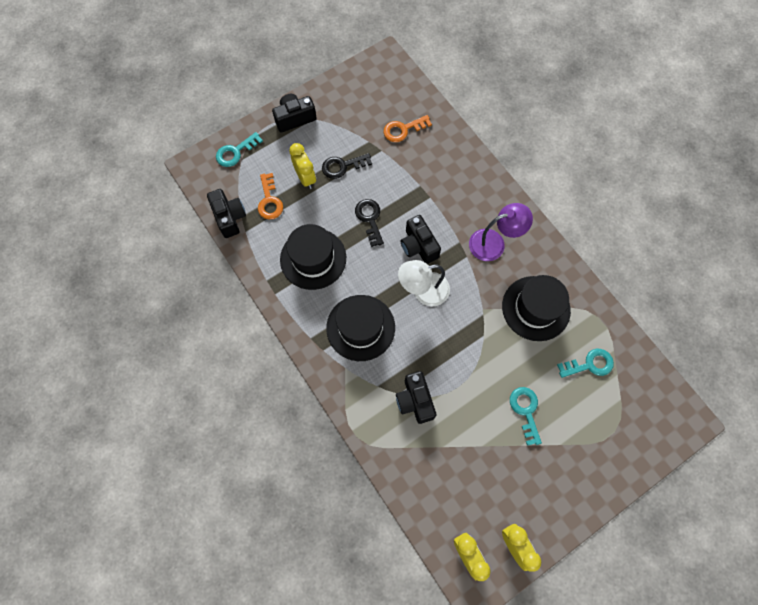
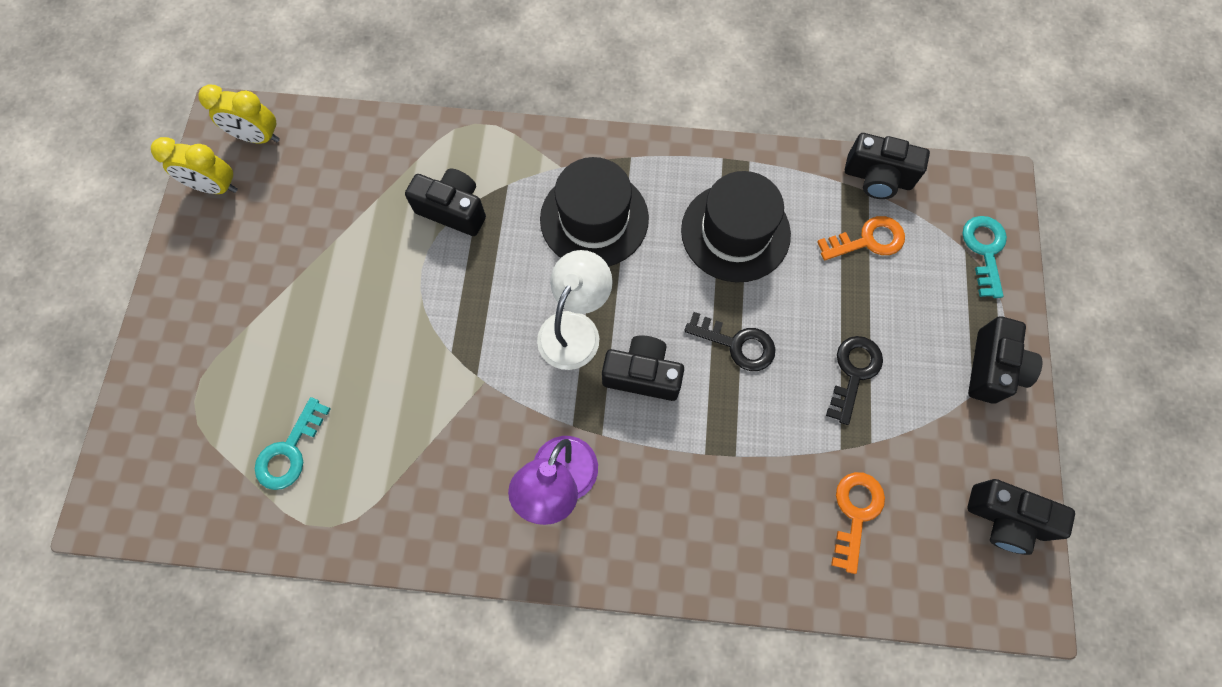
camera: 130 degrees right, 0 degrees up
(269, 200) = (868, 240): orange key -> orange key turned 135 degrees clockwise
(305, 178) = (871, 309): yellow clock -> none
(358, 81) = (1005, 519): none -> black camera
(525, 411) = (321, 320): turquoise key -> none
(536, 308) = (421, 452): black hat -> none

